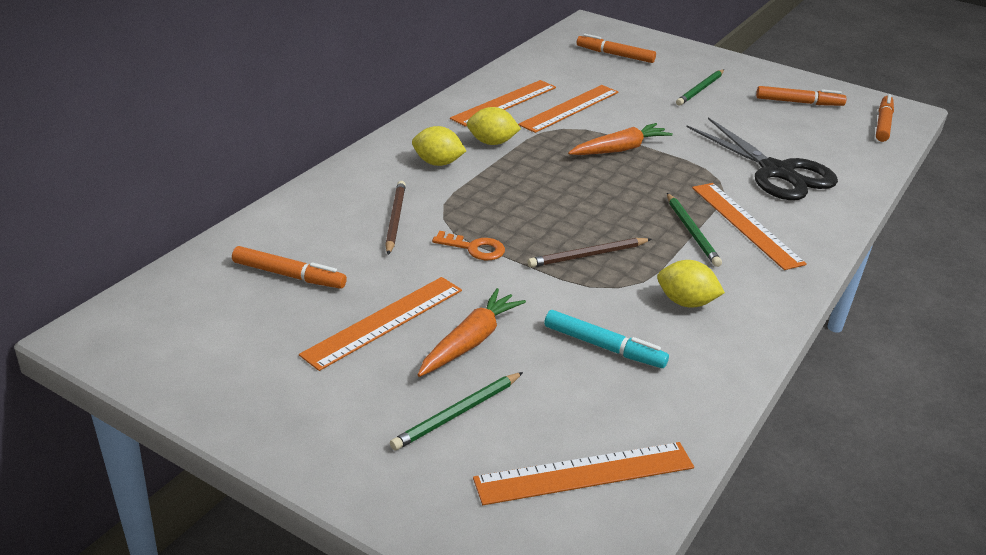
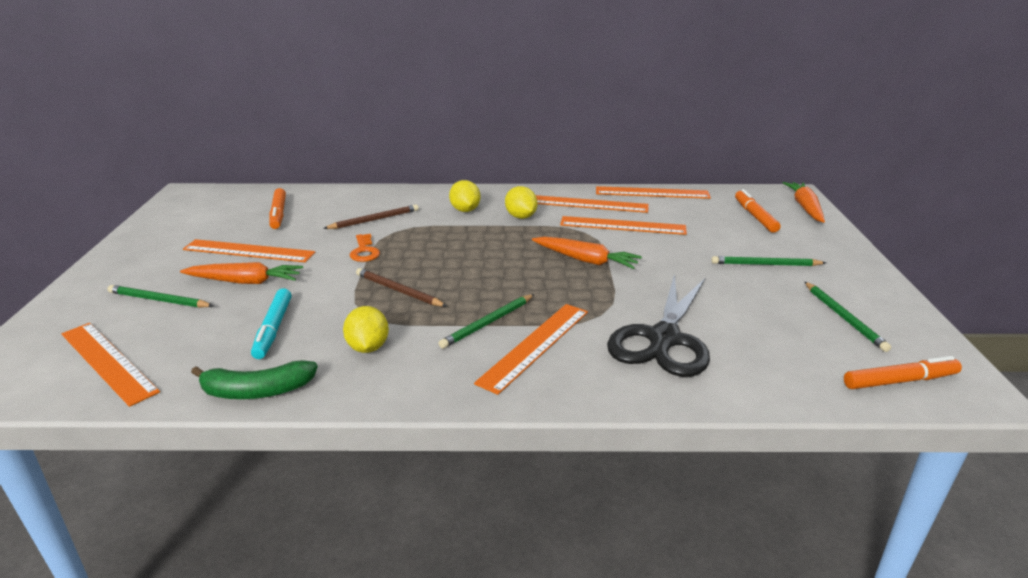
camera: 60 degrees right, 5 degrees down
(516, 69) = (652, 193): none -> orange ruler
(621, 32) = (805, 207): none -> orange carrot
(718, 382) = (257, 391): none -> green banana
(799, 102) = (844, 318): orange marker -> green pencil

